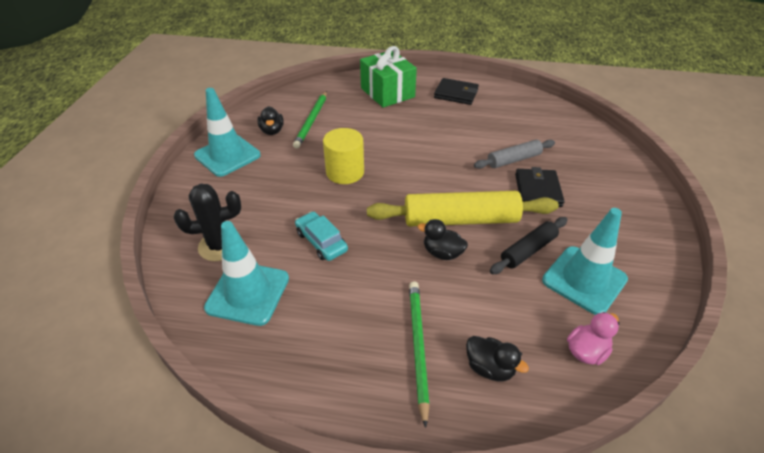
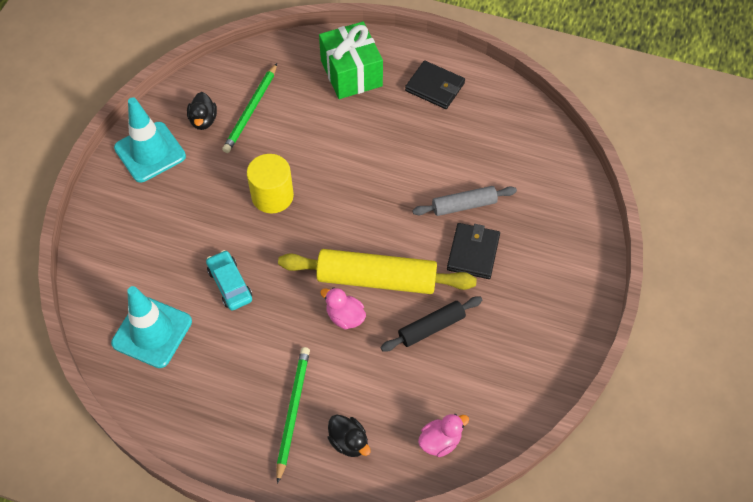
camera: 10 degrees right, 15 degrees up
(220, 246) = (131, 274): black cactus -> none
(442, 253) = (345, 317): black duck -> pink duck
(584, 280) = (472, 369): turquoise traffic cone -> none

